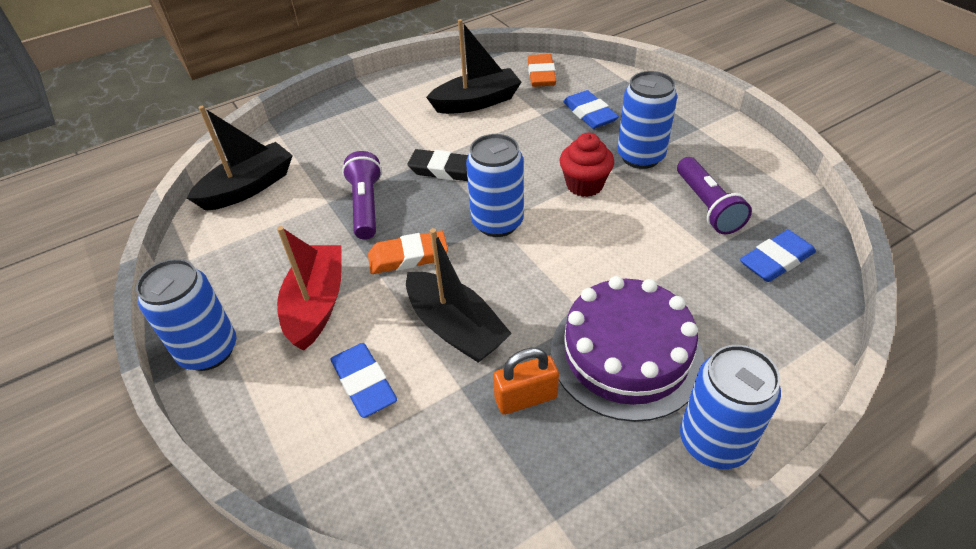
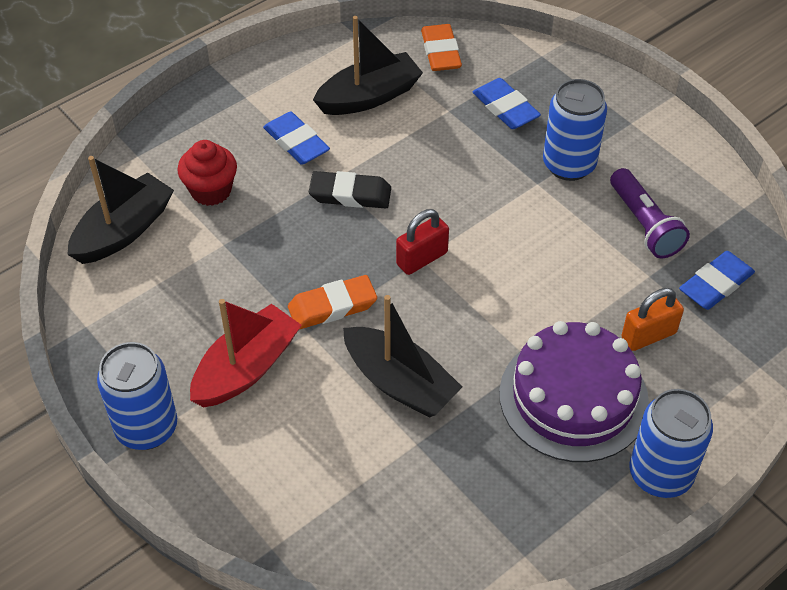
camera: 10 degrees left, 5 degrees up
(316, 304) = (247, 368): red boat -> red boat turned 45 degrees clockwise
(364, 383) = (319, 448): blue eraser -> blue eraser (296, 142)
(366, 206) = (270, 246): purple flashlight -> none
(497, 222) = (422, 258): blue can -> red padlock
(526, 398) = (482, 449): orange padlock -> orange padlock (648, 335)
(584, 185) = (510, 205): red cupcake -> red cupcake (211, 191)

